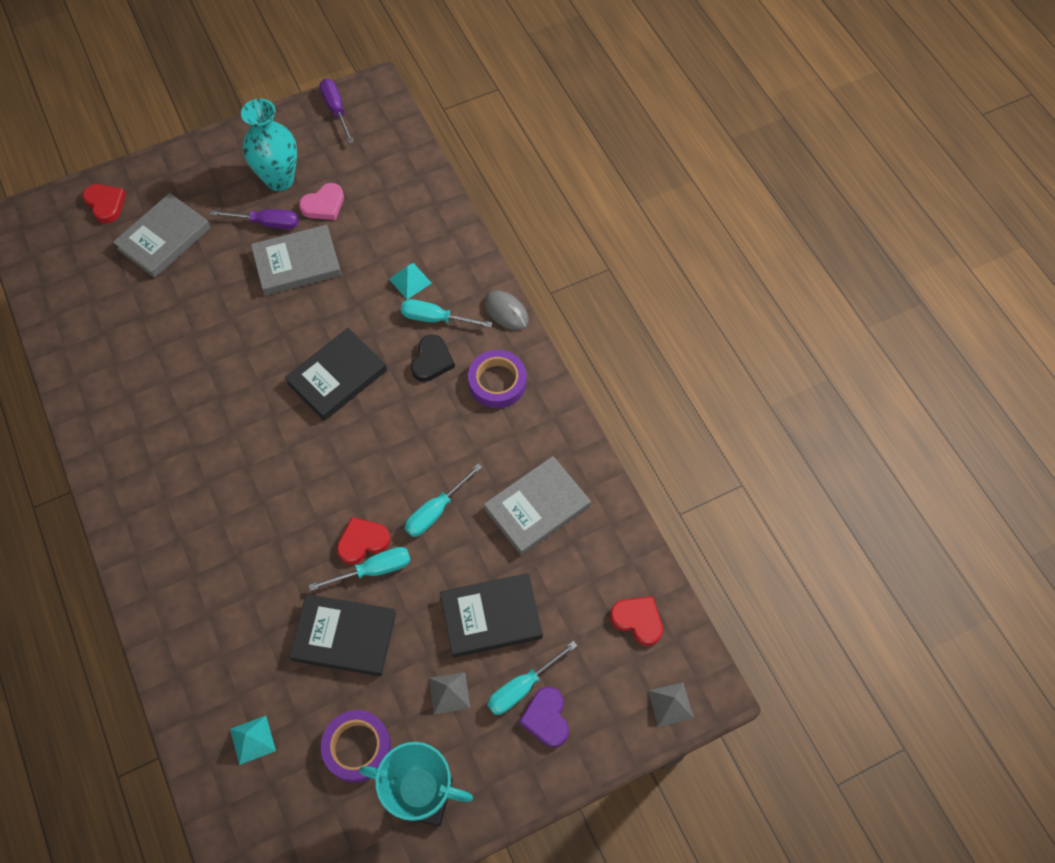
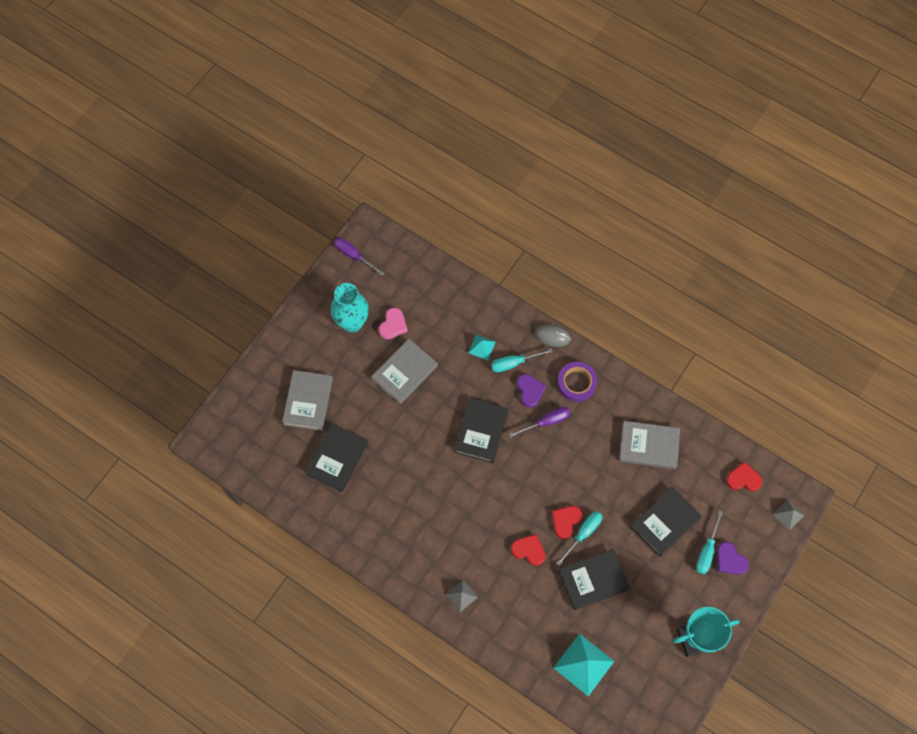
camera: 30 degrees left, 5 degrees up
(105, 204) = (252, 399): red heart -> red heart (529, 550)
(146, 317) = (337, 458): none -> black book
(252, 739) = (583, 664): turquoise pyramid -> turquoise pyramid, size x1.84
(267, 223) = (366, 356): purple screwdriver -> purple screwdriver (546, 422)
(357, 747) = (642, 634): purple tape -> none
(432, 361) = (530, 391): black heart -> purple heart
(436, 511) = (594, 480): turquoise screwdriver -> none
(449, 693) = (670, 577): grey pyramid -> grey pyramid (461, 595)
(537, 507) = (648, 446): grey book -> grey book turned 75 degrees clockwise

